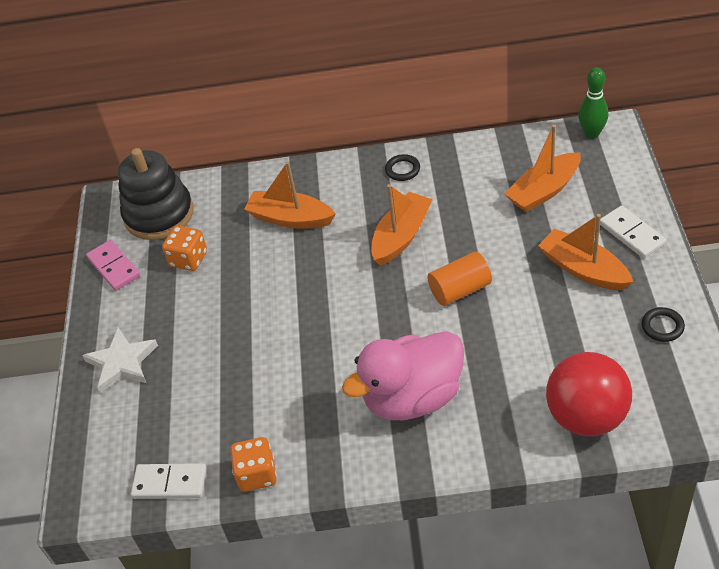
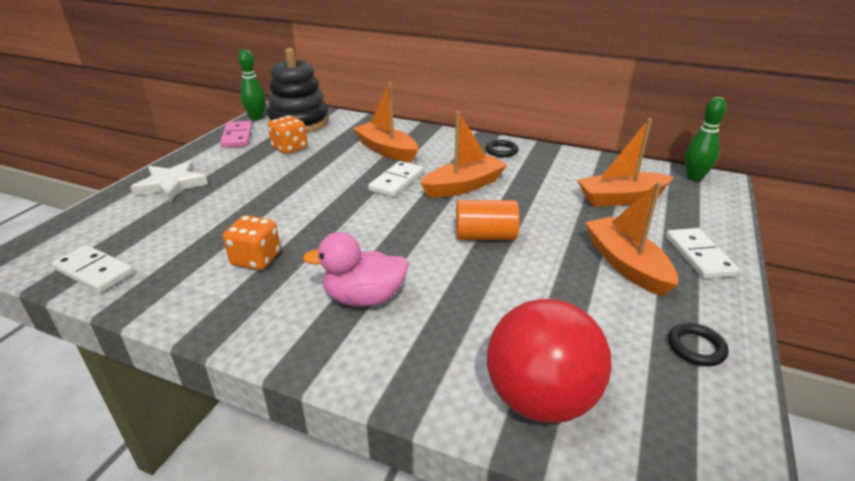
camera: 20 degrees right, 15 degrees down
(103, 228) = (256, 118): none -> green bowling pin
(257, 474) = (164, 297): orange dice -> orange dice (256, 259)
(335, 258) = (396, 181): none -> white domino
(412, 397) = (364, 298): pink duck -> pink duck, size x0.65

